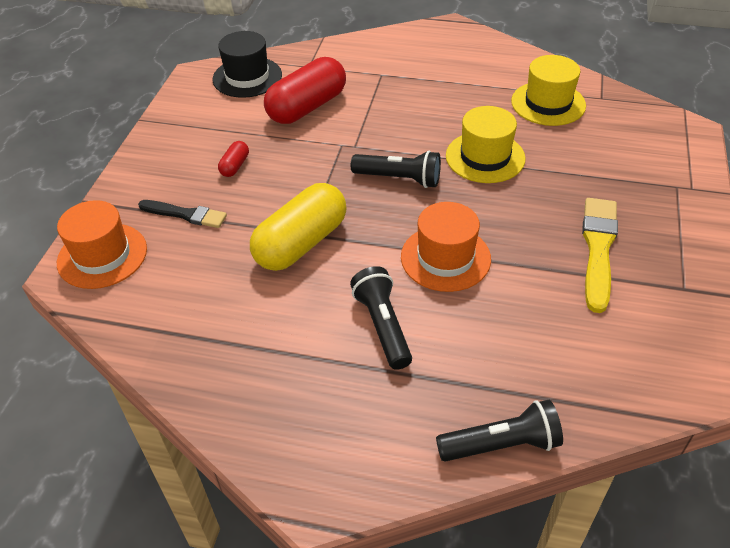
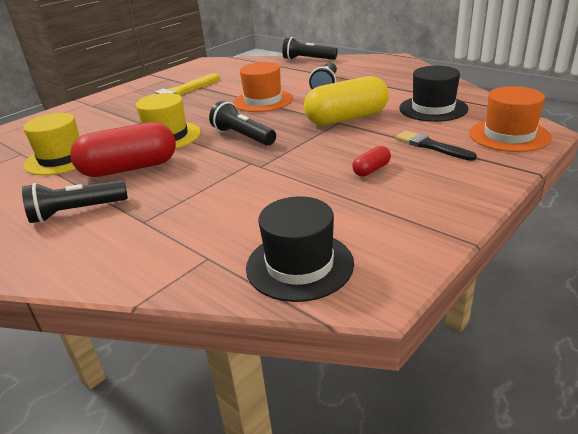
camera: 150 degrees left, 15 degrees down
(197, 295) = (433, 108): none -> black hat
(307, 107) = (259, 205): red capsule -> red capsule (129, 168)
(443, 67) = (77, 211): none -> black flashlight

